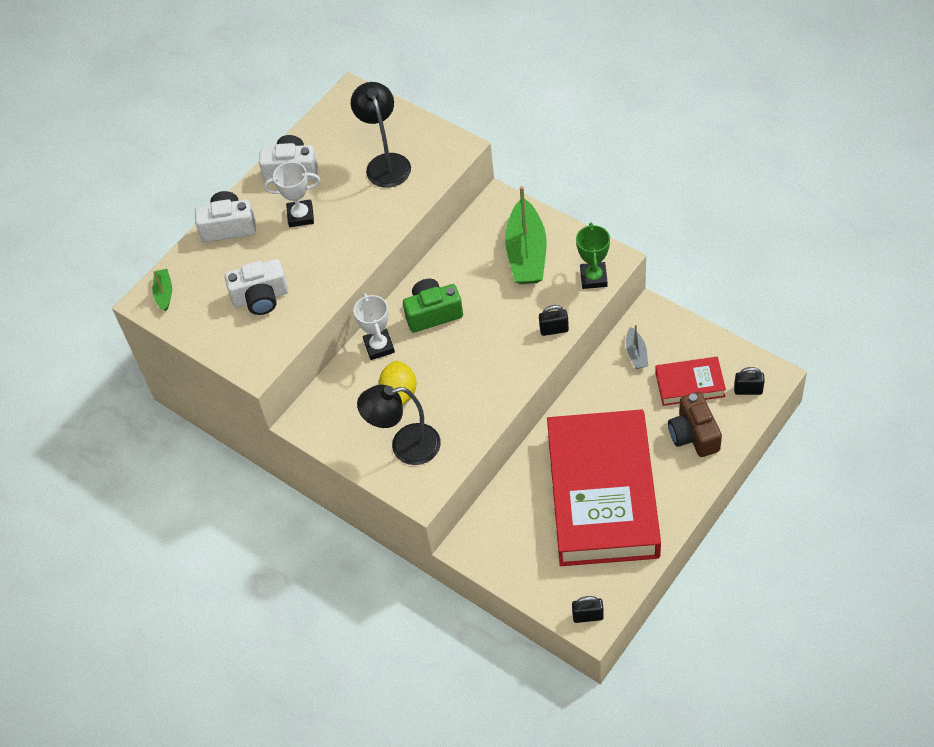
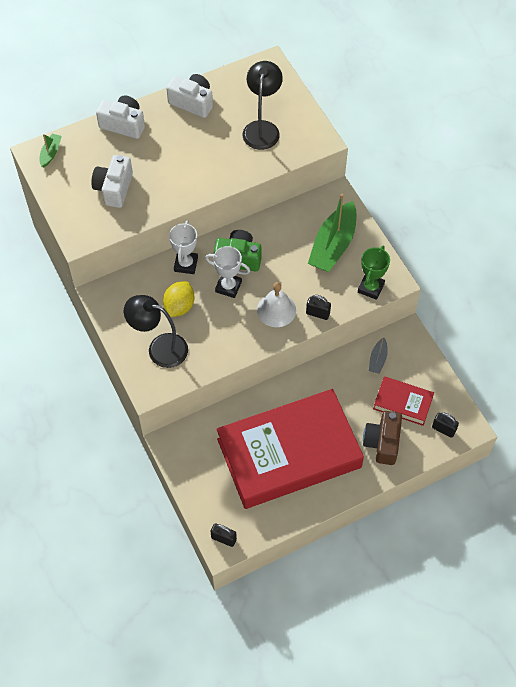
camera: 20 degrees right, 5 degrees up
(261, 297) = (114, 188): white camera -> white camera turned 90 degrees clockwise
(300, 216) = (178, 140): white trophy -> white trophy (228, 287)
(507, 347) = (276, 310): none -> white bell
(603, 494) = (289, 453): red book -> red book turned 45 degrees clockwise

